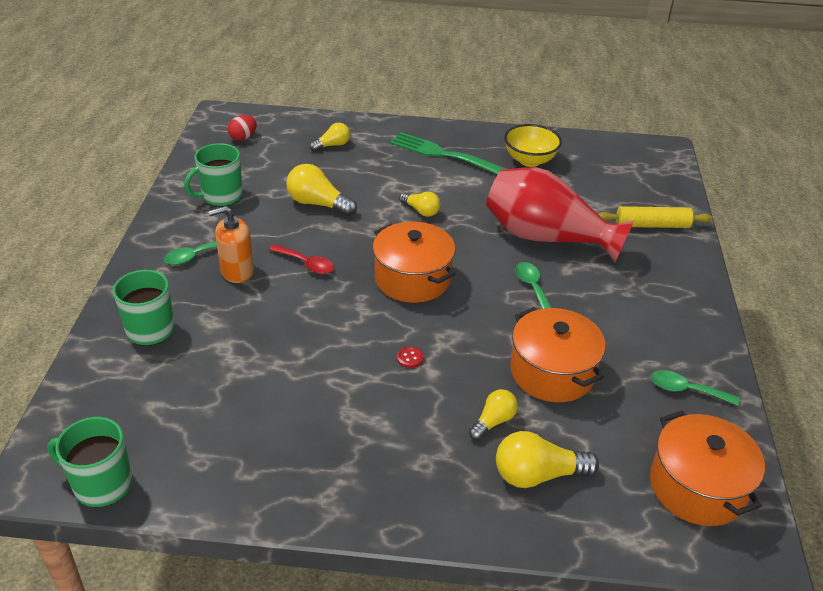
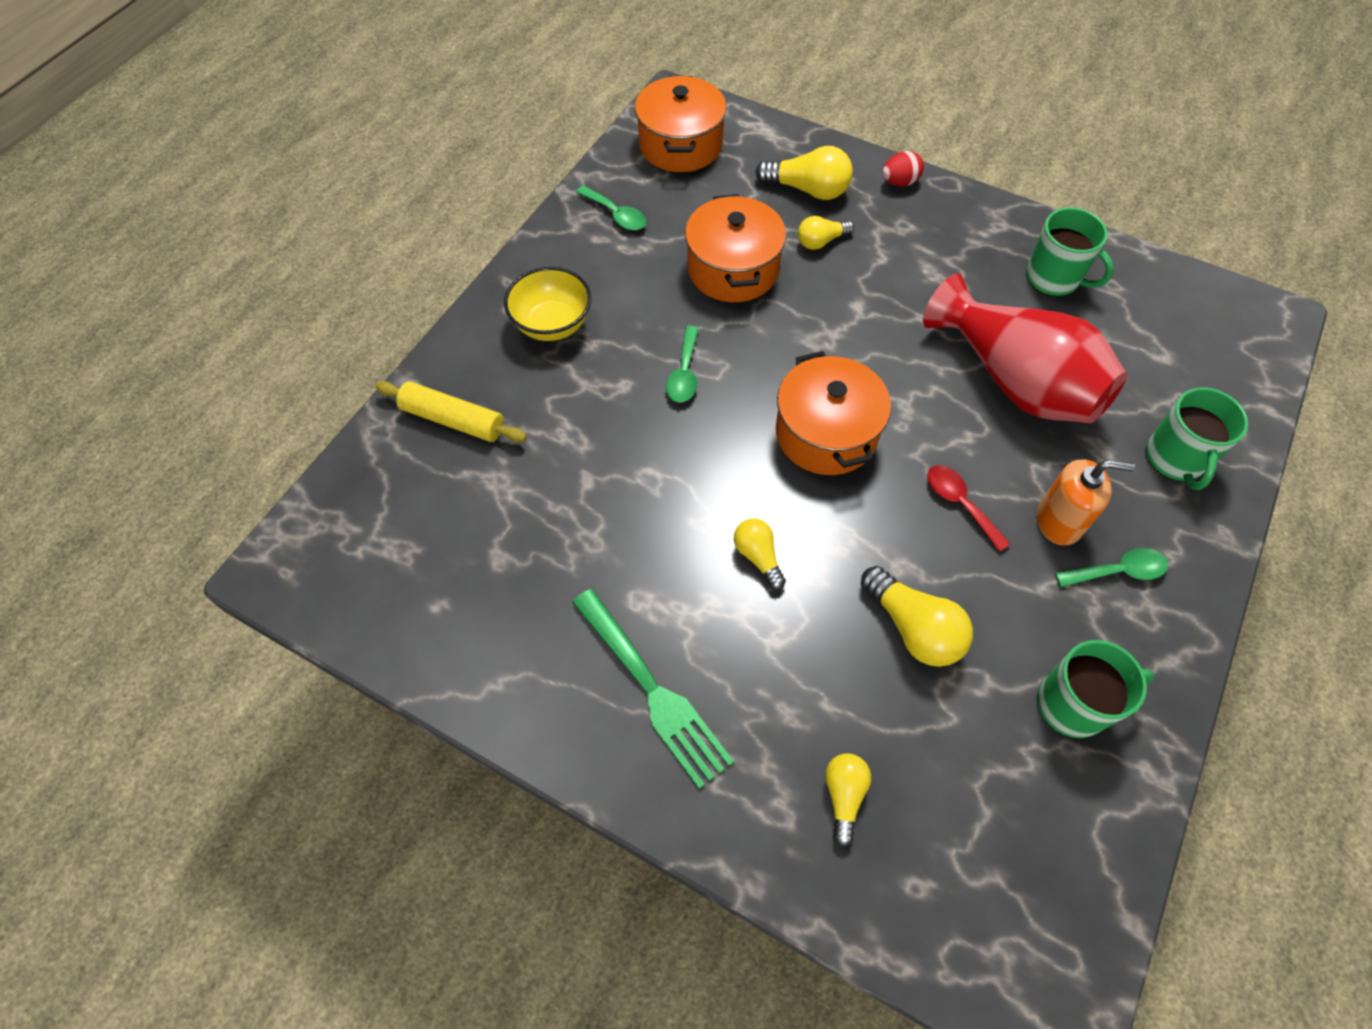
camera: 155 degrees left, 20 degrees up
(101, 484) = (1207, 292): green mug -> green mug (1053, 278)
(243, 138) = (1017, 892): red egg -> red egg (899, 182)
(332, 145) = (843, 796): yellow light bulb -> yellow light bulb turned 105 degrees clockwise
(410, 358) = (874, 328): red button -> none
(529, 160) = (516, 620): yellow bowl -> yellow bowl (552, 324)
(546, 237) = (611, 445): red vase -> red vase (1015, 381)

